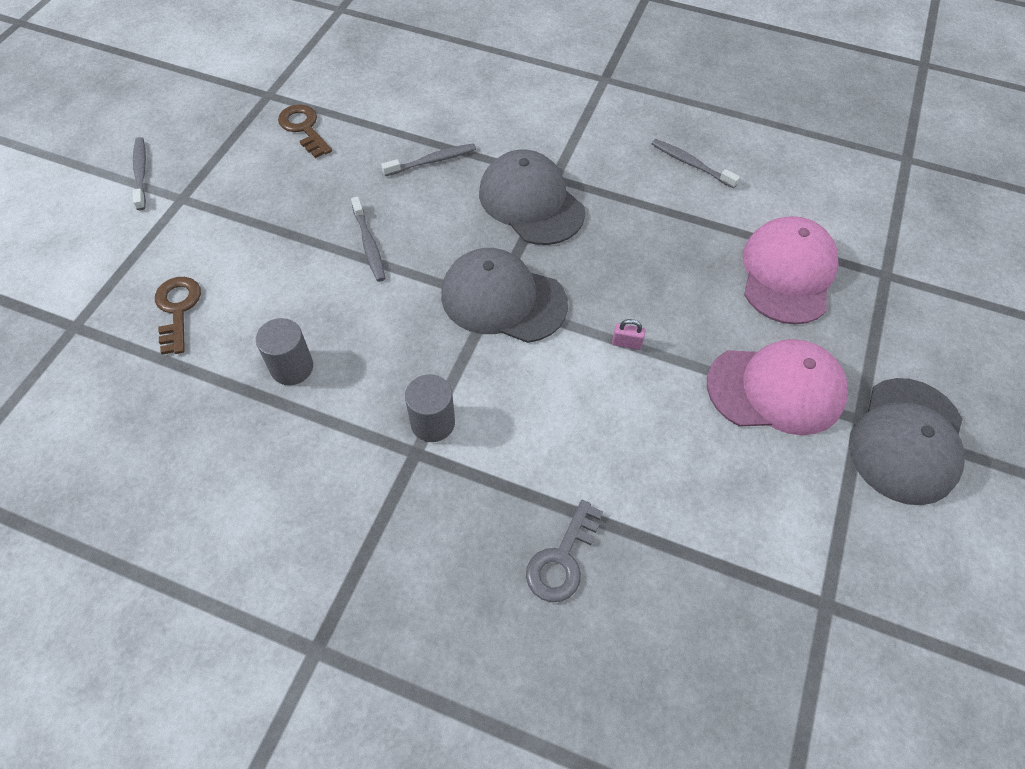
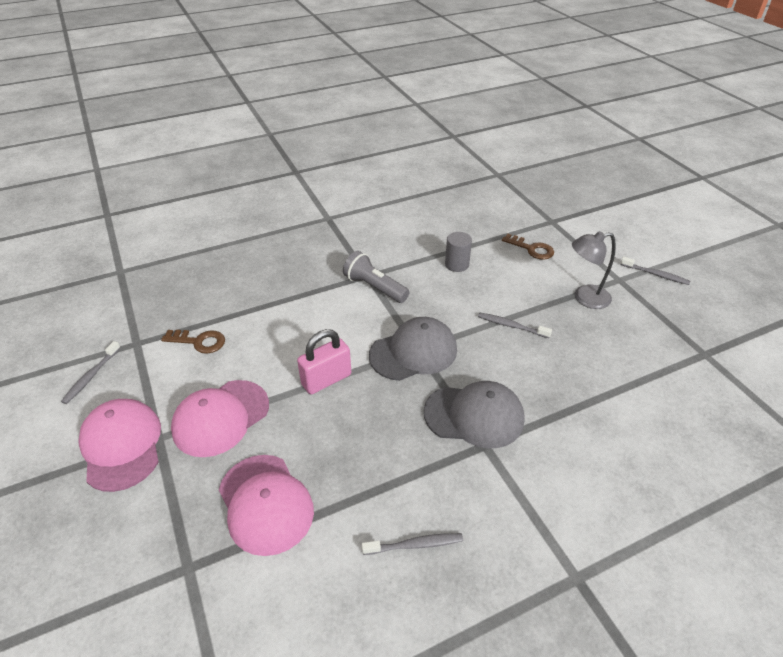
camera: 135 degrees right, 15 degrees down
(251, 210) = (584, 298): none -> grey lamp
(304, 128) = (650, 352): brown key -> brown key (199, 342)
(432, 161) = (562, 393): grey toothbrush -> grey toothbrush (91, 376)
(433, 423) = (374, 287): grey cylinder -> grey flashlight
(562, 559) = (268, 285): grey key -> none
(626, 343) = (326, 380): pink padlock -> pink padlock, size x2.37
(906, 440) = (122, 445): grey cap -> pink cap

